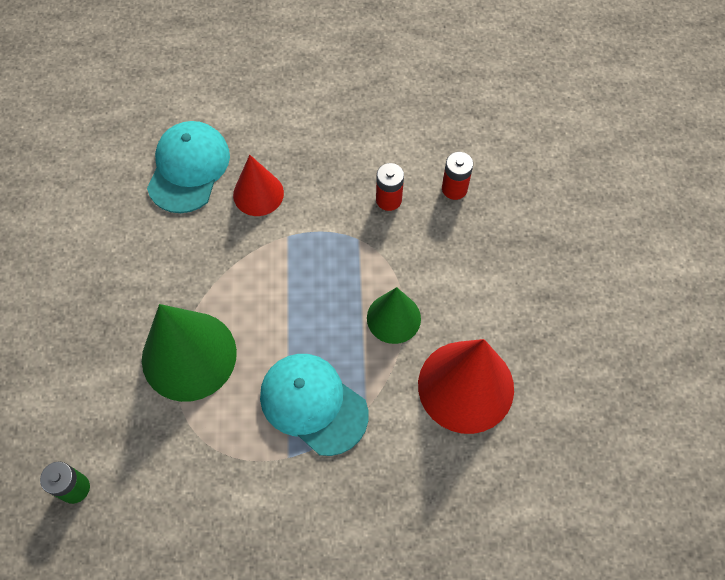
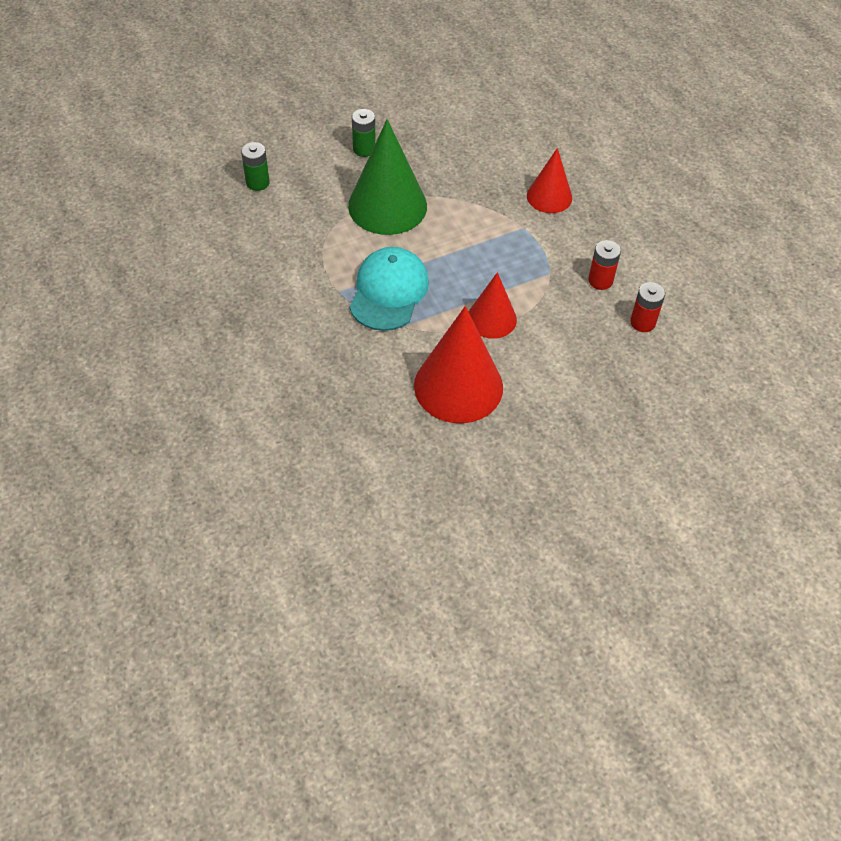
camera: 65 degrees right, 10 degrees down
(88, 346) = (364, 149): none -> green battery
(188, 168) = (543, 148): turquoise cap -> none
(393, 318) = (491, 319): green cone -> red cone

